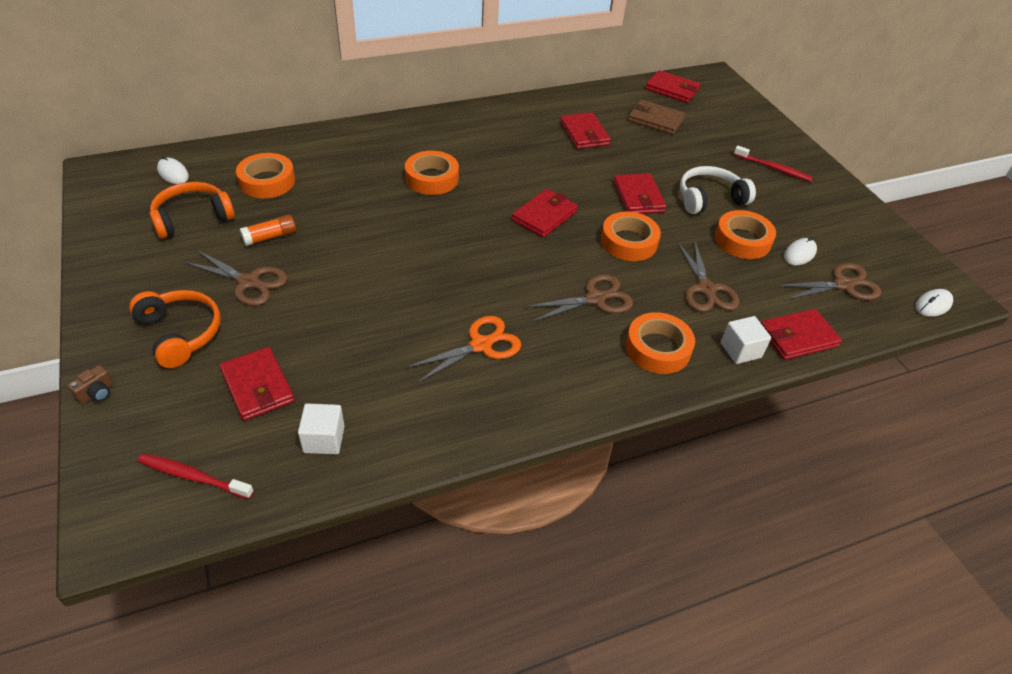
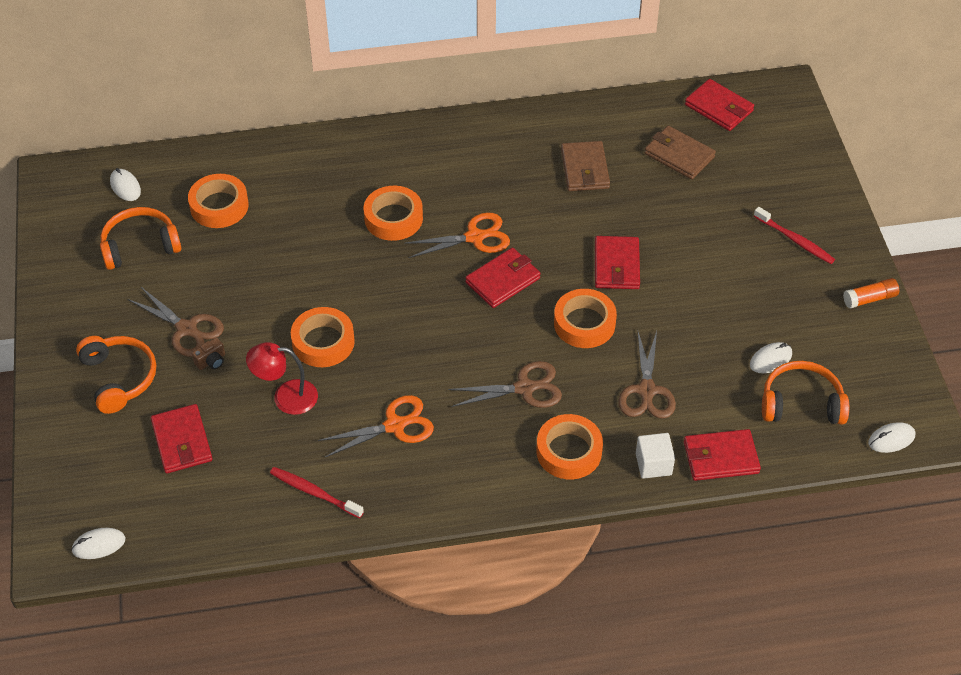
camera: 15 degrees right, 5 degrees up
(97, 393) = (44, 430): brown camera -> brown camera (211, 361)
(170, 511) = (99, 545): none -> white mouse
(193, 476) = (119, 518): red toothbrush -> red toothbrush (314, 492)
(270, 237) = (213, 277): orange glue stick -> orange glue stick (869, 299)
(324, 439) = (232, 500): white cube -> none
(363, 331) = (286, 397): none -> red lamp
(508, 186) = (474, 237): none -> orange scissors
(584, 134) = (585, 169): red wallet -> brown wallet
(709, 198) = (698, 275): white headphones -> none
(742, 240) = (713, 335): orange tape -> orange tape (323, 342)
(843, 285) = (801, 403): brown scissors -> orange headphones

